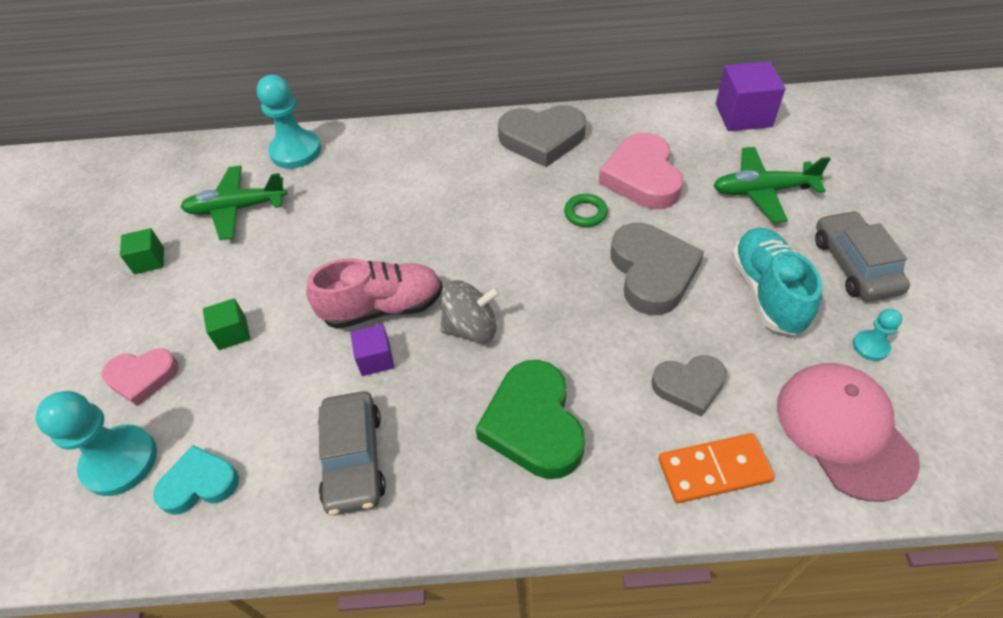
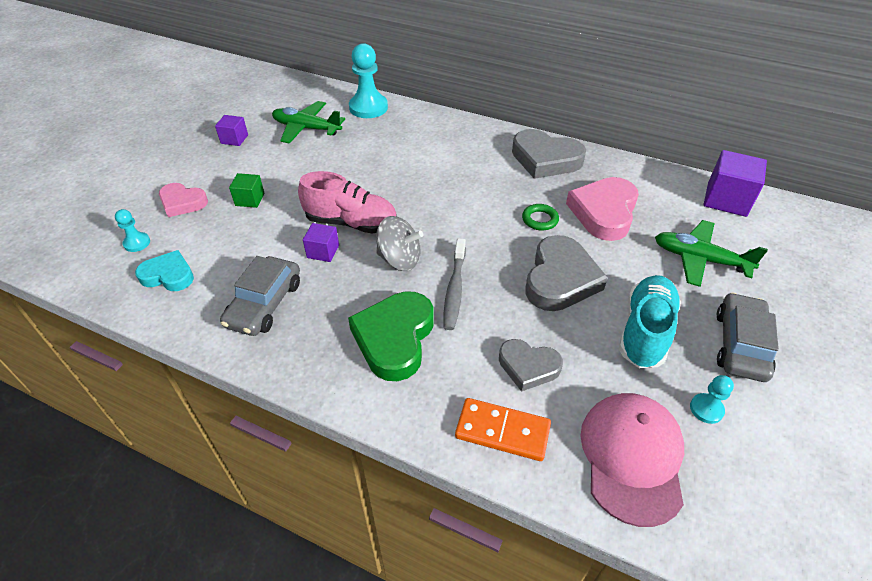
camera: 25 degrees right, 5 degrees down
(120, 461) = (137, 243): turquoise pawn -> turquoise pawn, size x0.50
(149, 261) = (234, 139): green cube -> purple cube
(555, 335) = (454, 289): none -> grey toothbrush

